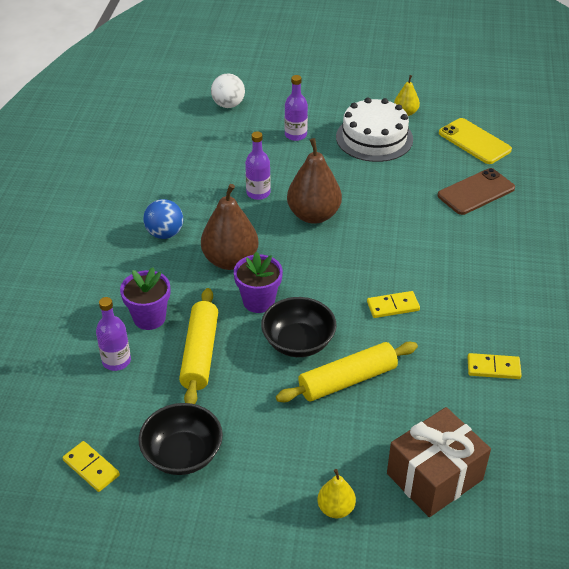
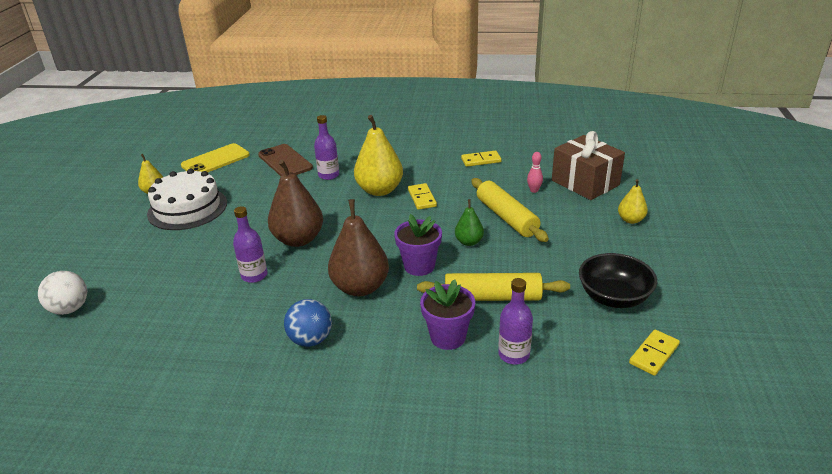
camera: 90 degrees left, 10 degrees down
(295, 135) = (159, 255): purple bottle -> purple bottle (328, 175)
(298, 342) = (469, 242): black bowl -> green pear
(411, 270) = (379, 190): none -> yellow pear
(412, 415) = (534, 190): none -> pink bowling pin
(493, 368) = (481, 160): yellow domino -> yellow domino turned 75 degrees clockwise

